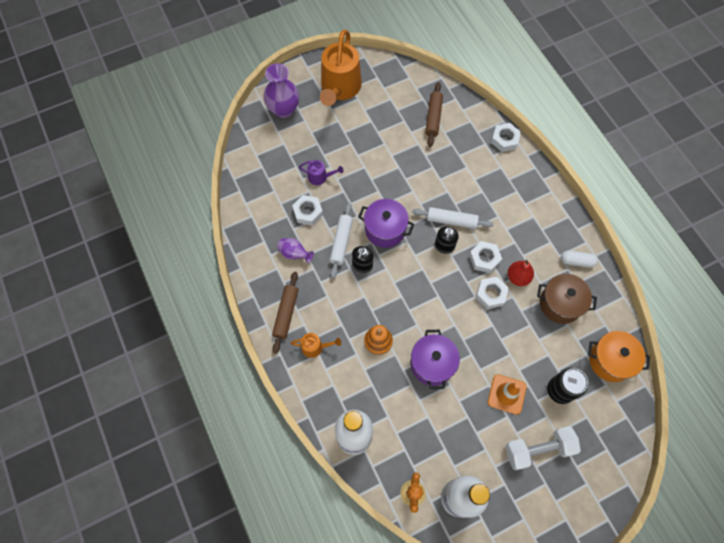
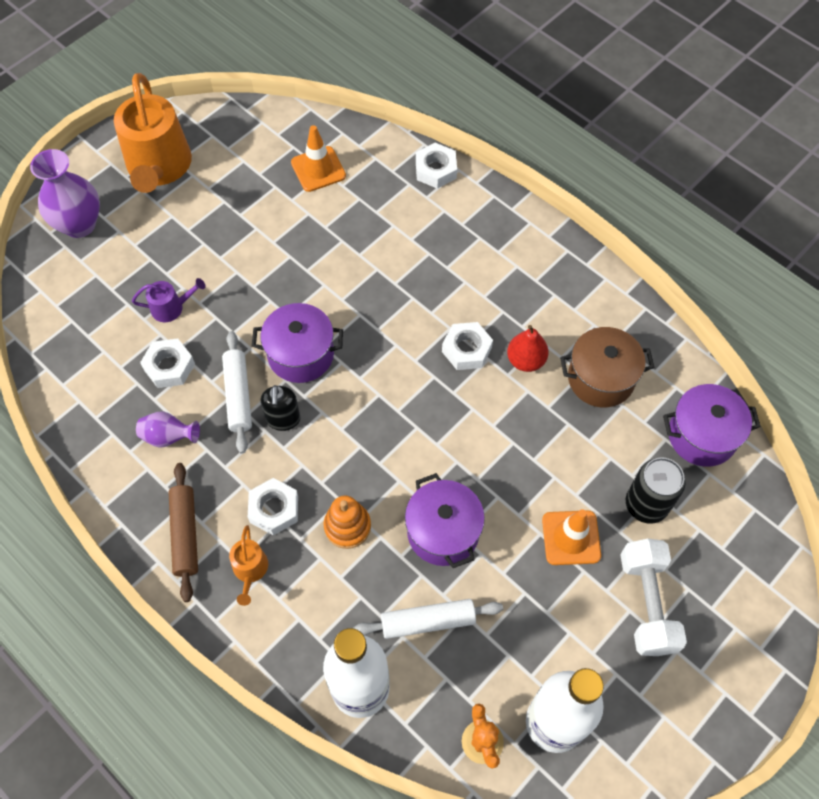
camera: 20 degrees left, 5 degrees down
(315, 347) = (250, 570): orange watering can -> orange watering can turned 105 degrees clockwise
(433, 117) = (318, 169): brown rolling pin -> orange traffic cone
(444, 246) = (400, 351): black soap dispenser -> none
(451, 221) = (398, 310): white rolling pin -> white rolling pin (428, 621)
(491, 294) = (495, 398): white nut -> white nut (274, 509)
(538, 449) = (647, 603): white dumbbell -> white dumbbell turned 60 degrees counterclockwise
(577, 261) = (602, 310): white capsule -> none
(610, 360) = (702, 436): orange pot -> purple pot

